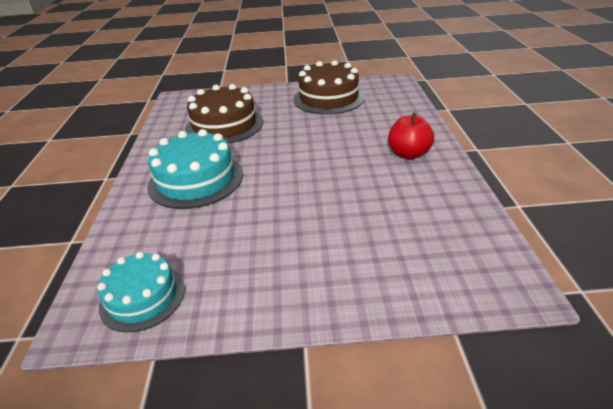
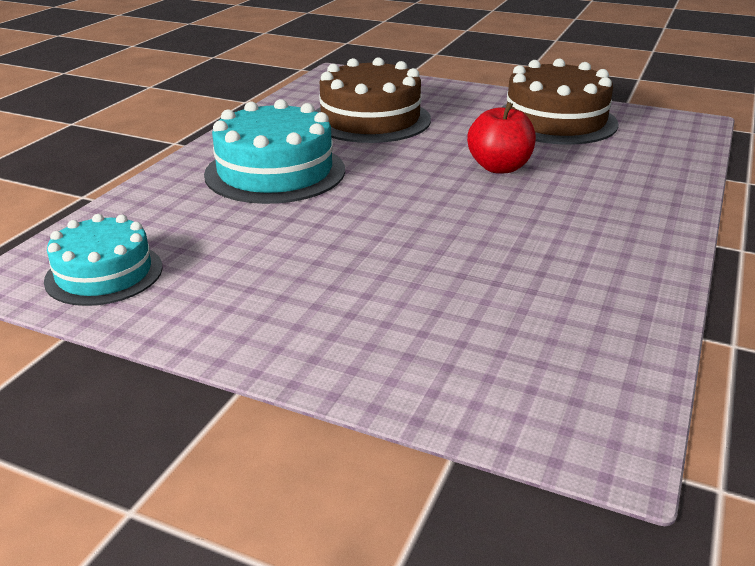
camera: 25 degrees right, 5 degrees down
(408, 154) = (610, 223): red apple -> red apple (499, 167)

